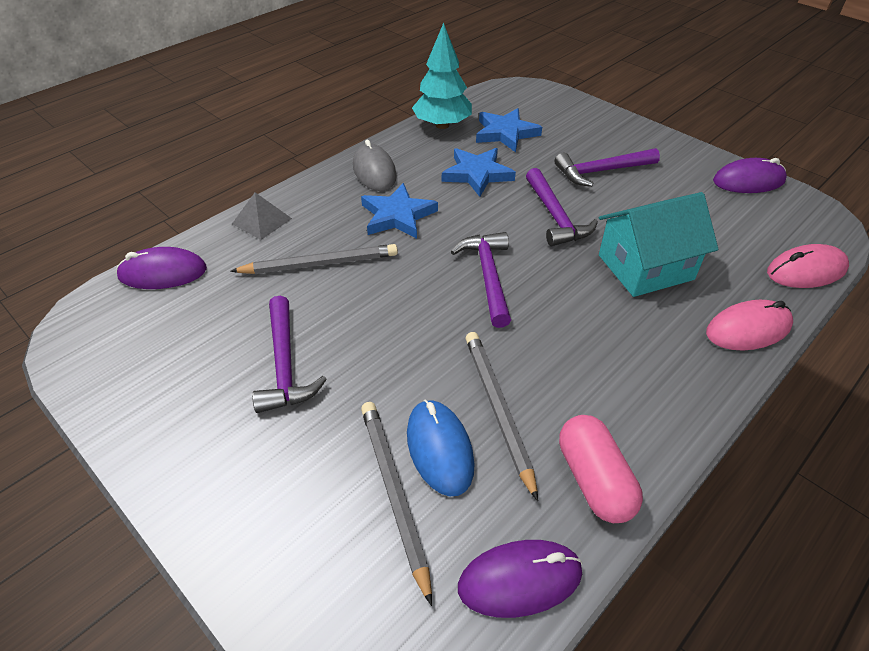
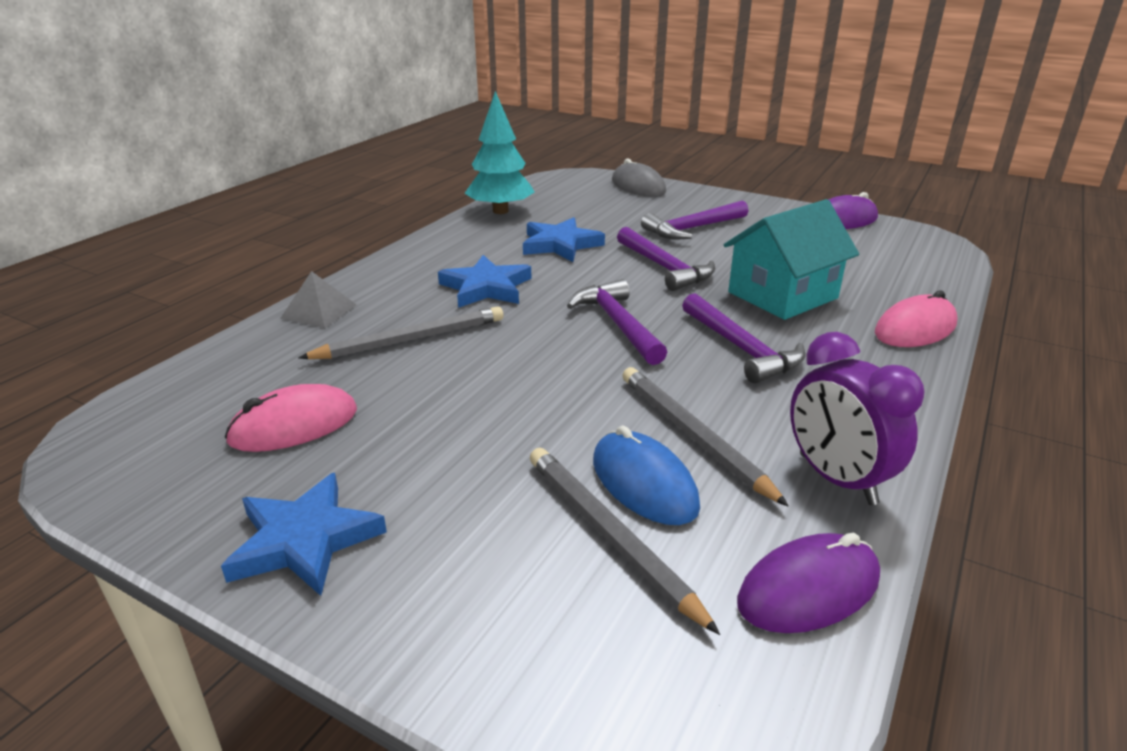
camera: 15 degrees left, 15 degrees down
(163, 273) = (203, 375): purple mouse -> none
(285, 365) = (408, 437): purple hammer -> purple hammer (741, 349)
(374, 171) = (440, 255): grey mouse -> grey mouse (638, 186)
(505, 133) = (574, 210): blue star -> blue star (304, 540)
(594, 480) = (836, 479): pink capsule -> purple clock
(806, 271) = (940, 278): pink mouse -> pink mouse (294, 425)

